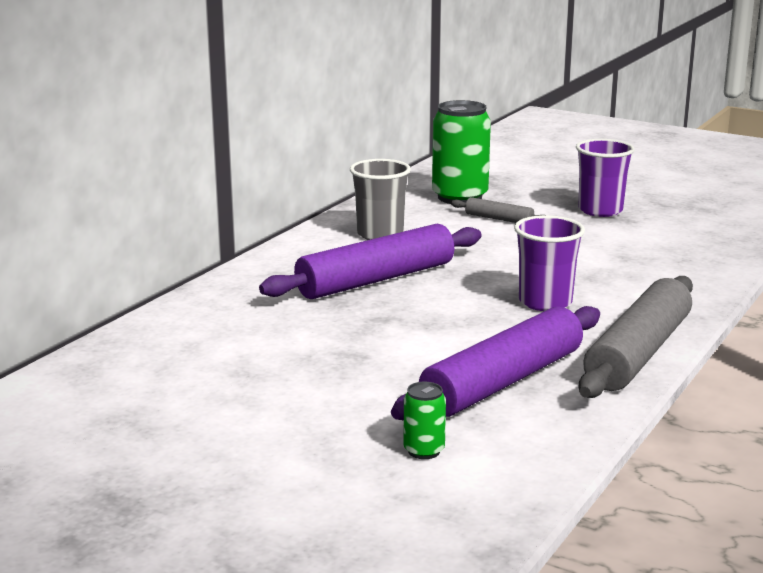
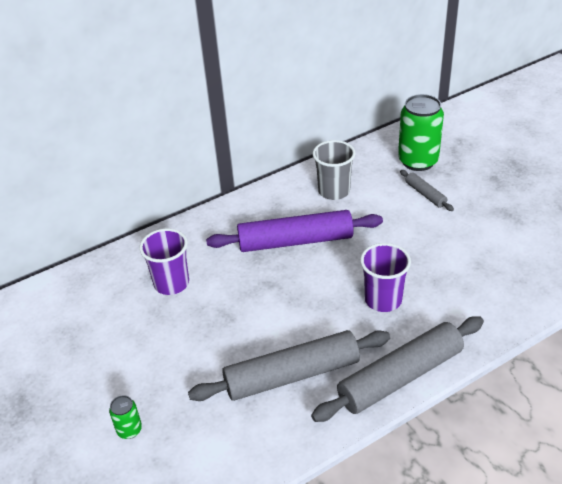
camera: 30 degrees right, 20 degrees up
(424, 451) = (198, 424): green can -> green can (129, 430)
(503, 382) = (292, 375): purple rolling pin -> grey rolling pin
(600, 210) = (506, 203): purple cup -> purple cup (171, 283)

